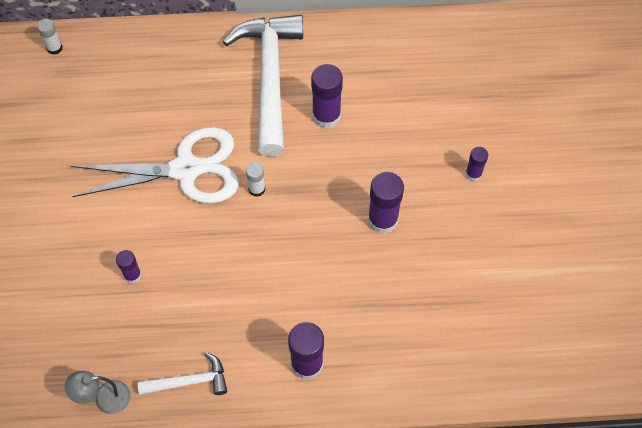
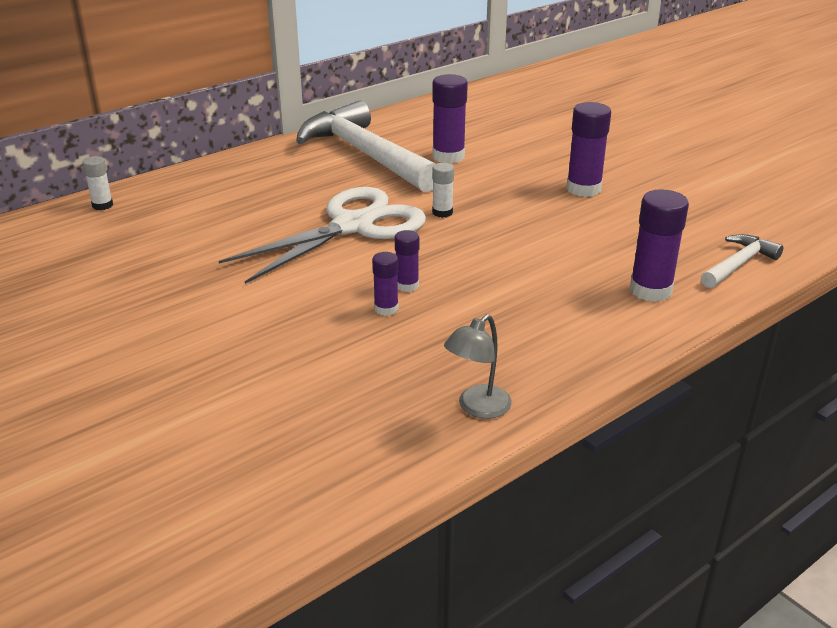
camera: 35 degrees left, 30 degrees down
(189, 381) = (554, 352): white hammer -> white hammer (738, 264)
(473, 174) = (618, 144): purple glue stick -> purple glue stick (407, 285)

